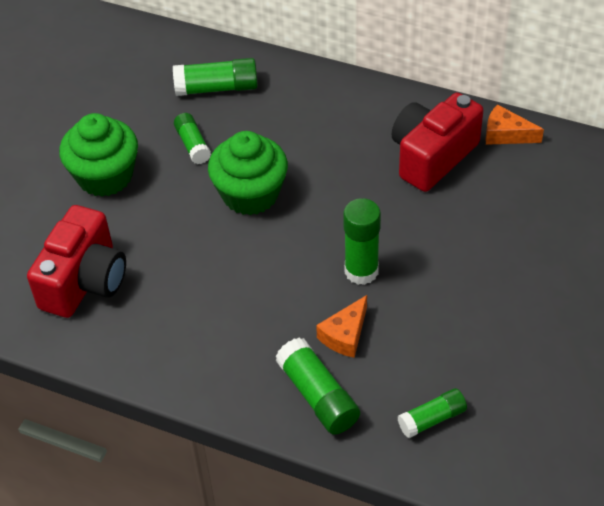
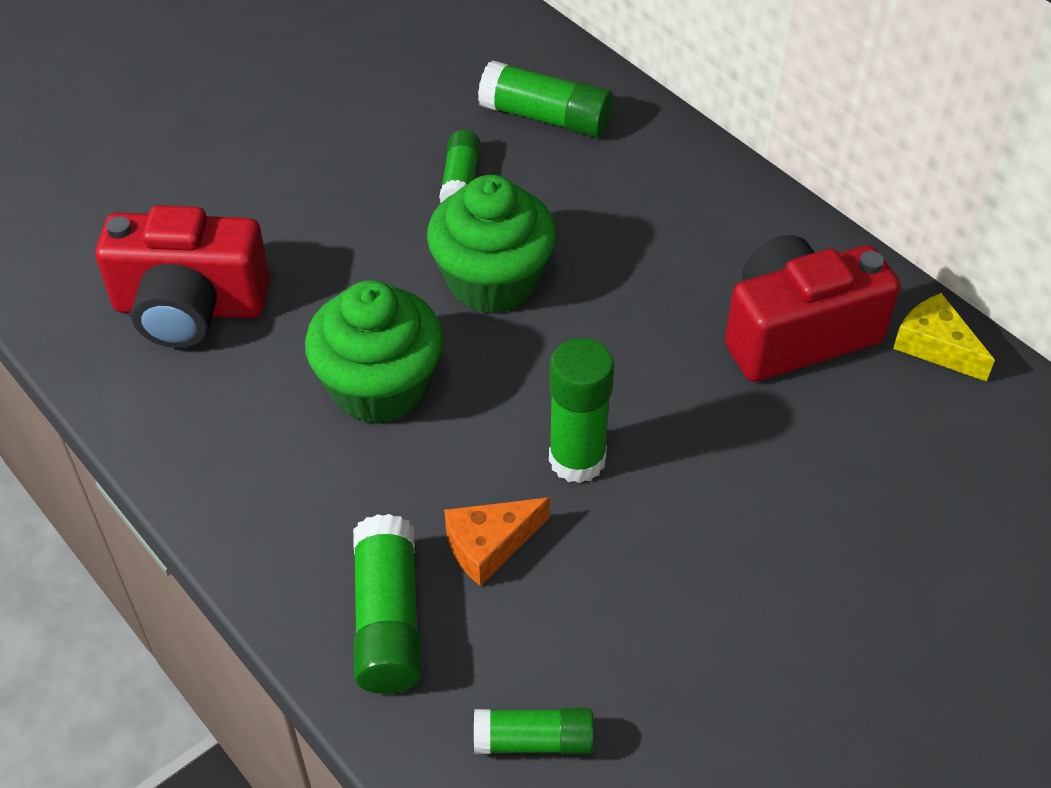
camera: 25 degrees right, 0 degrees up
(85, 281) = (190, 308): red camera -> red camera turned 45 degrees clockwise
(105, 176) = (316, 178): green cupcake -> green cupcake (379, 386)
(506, 134) = (935, 346): orange cheese -> yellow cheese

